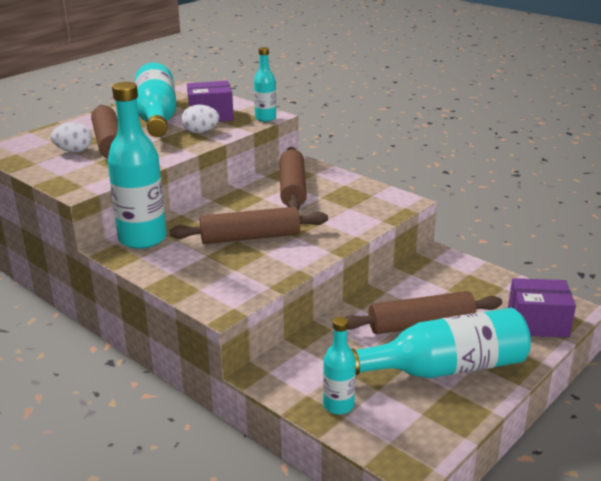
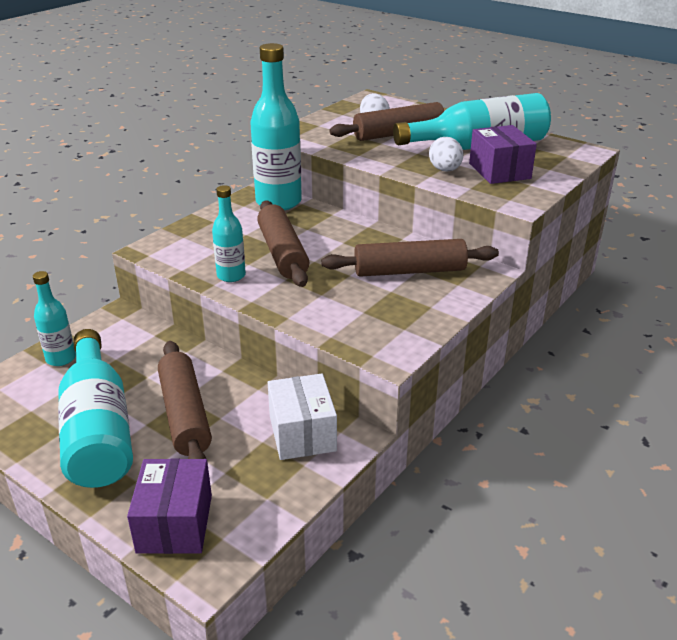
camera: 85 degrees right, 5 degrees up
(265, 118) = (507, 201): turquoise bottle -> turquoise bottle (231, 276)
(437, 273) = (302, 433): none -> white box

